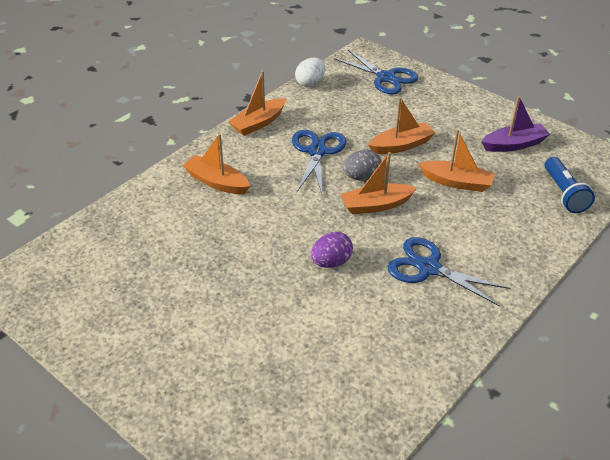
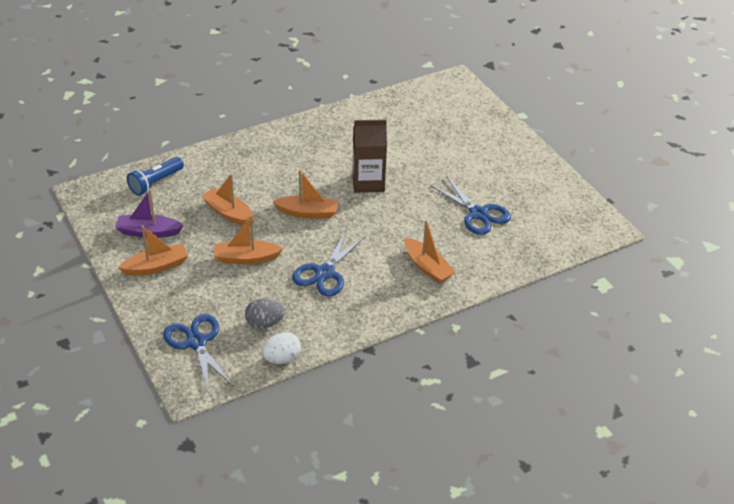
camera: 160 degrees left, 0 degrees up
(258, 123) = (363, 320): orange boat -> orange boat (156, 266)
(331, 262) = (368, 182): purple egg -> brown carton
(361, 177) = (302, 238): grey egg -> grey egg (264, 323)
(428, 268) = (303, 162): blue scissors -> blue scissors (478, 214)
(564, 193) = (155, 183): blue flashlight -> blue flashlight turned 150 degrees counterclockwise

